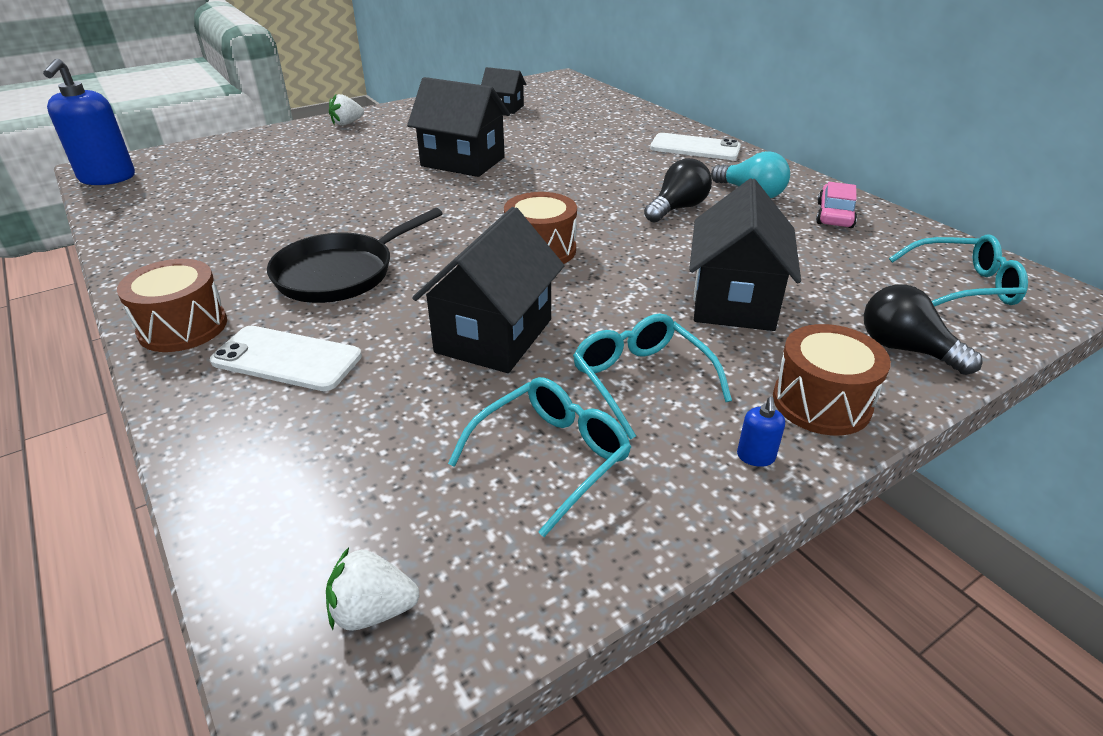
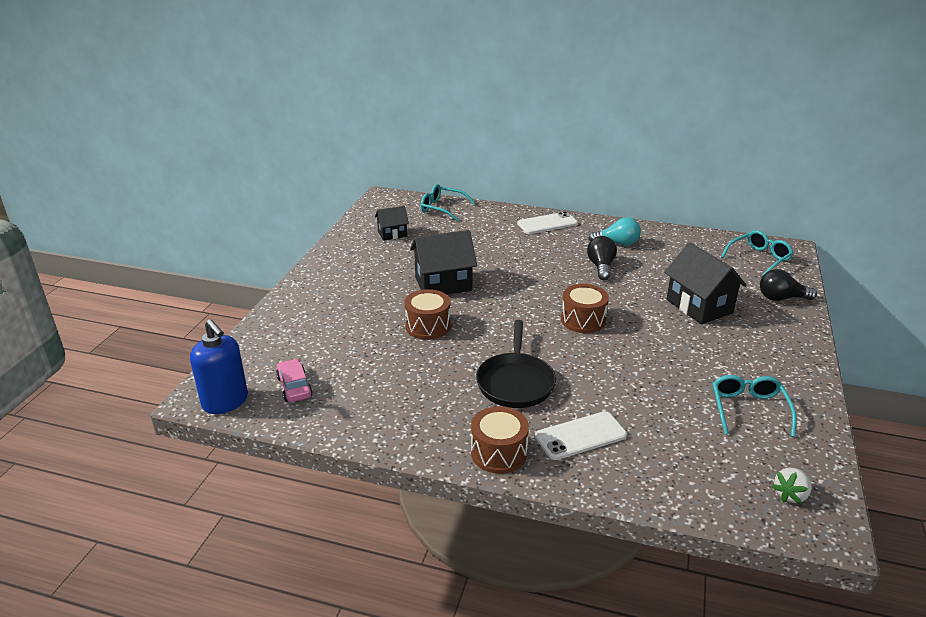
camera: 40 degrees left, 5 degrees down
(347, 123) = (311, 286): white strawberry -> none
(494, 335) = (642, 374): black house -> none
(641, 380) = (725, 361): turquoise glasses -> turquoise glasses (442, 208)
(755, 457) = (802, 369): blue soap dispenser -> none
(821, 402) = (789, 336): brown drum -> brown drum (428, 326)
(834, 215) = (667, 241): pink car -> pink car (294, 387)

